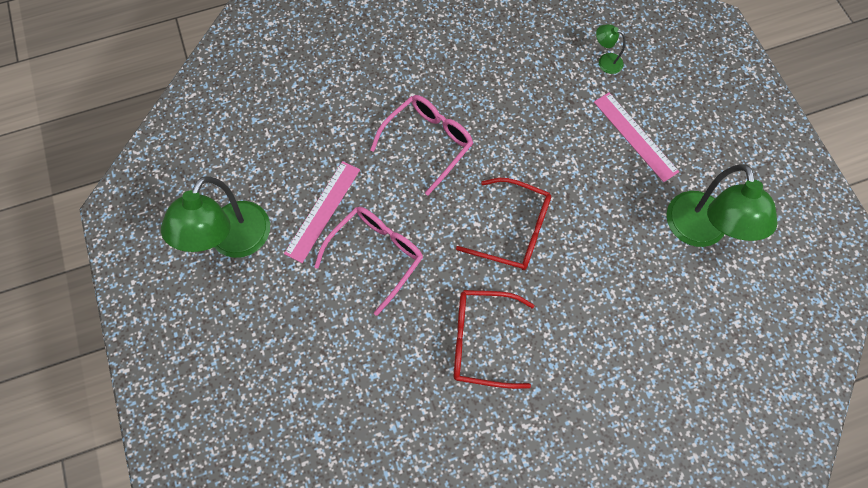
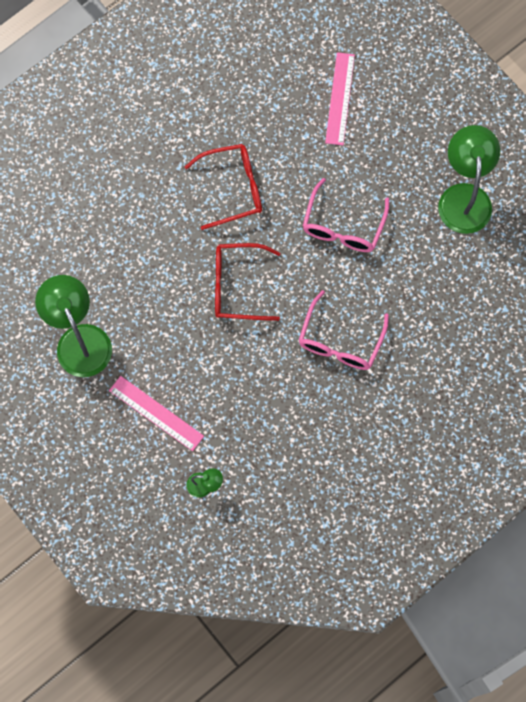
camera: 160 degrees right, 5 degrees up
(322, 211) = (404, 248): pink ruler -> pink ruler (340, 98)

